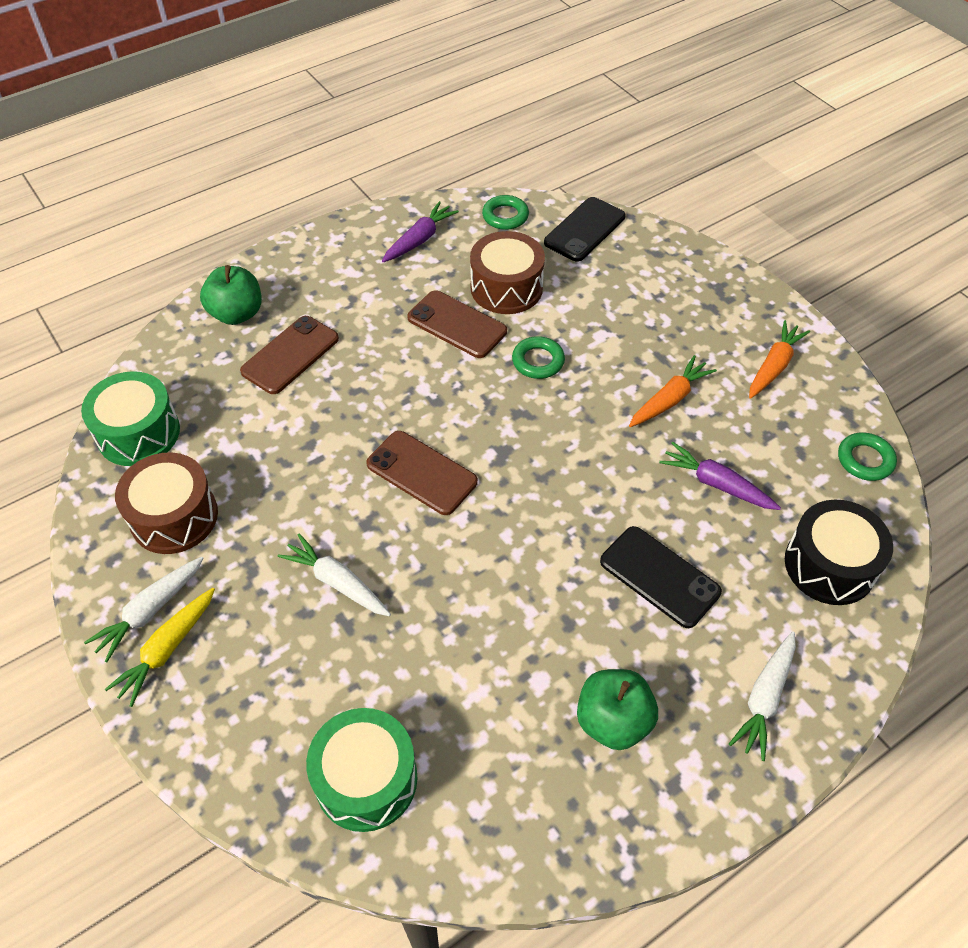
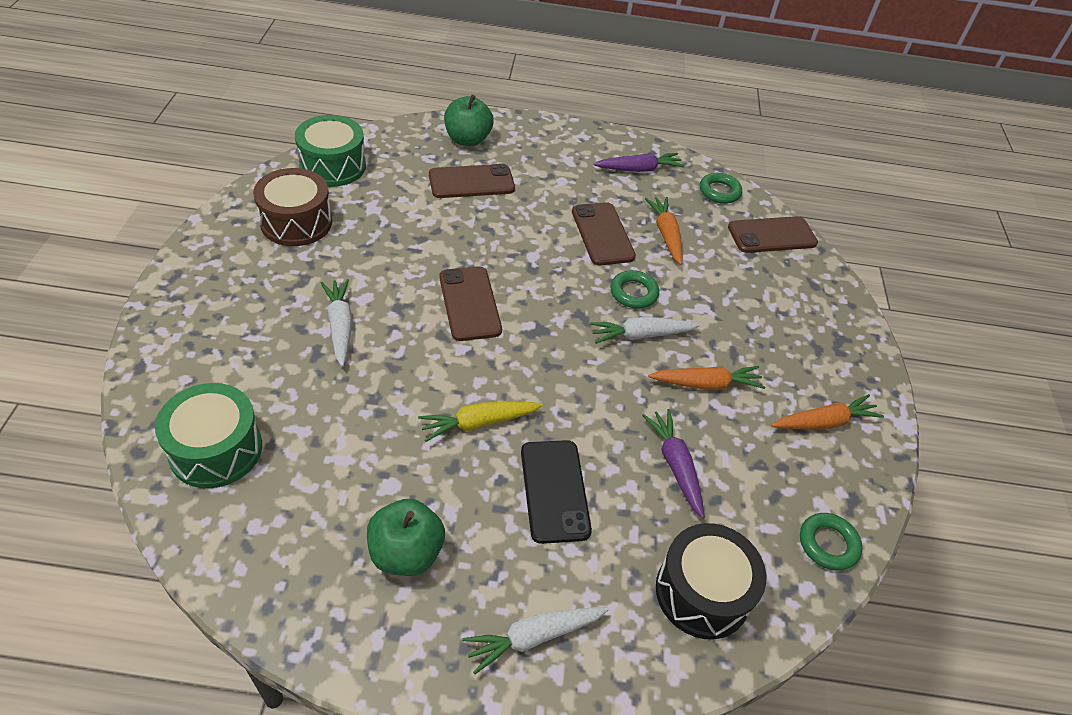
camera: 35 degrees right, 5 degrees down
(150, 611) = (221, 262): white carrot -> white carrot (641, 335)
(167, 650) = (204, 288): yellow carrot -> yellow carrot (478, 423)
(506, 288) = (666, 234): brown drum -> orange carrot
(585, 230) = (772, 235): black phone -> brown phone

